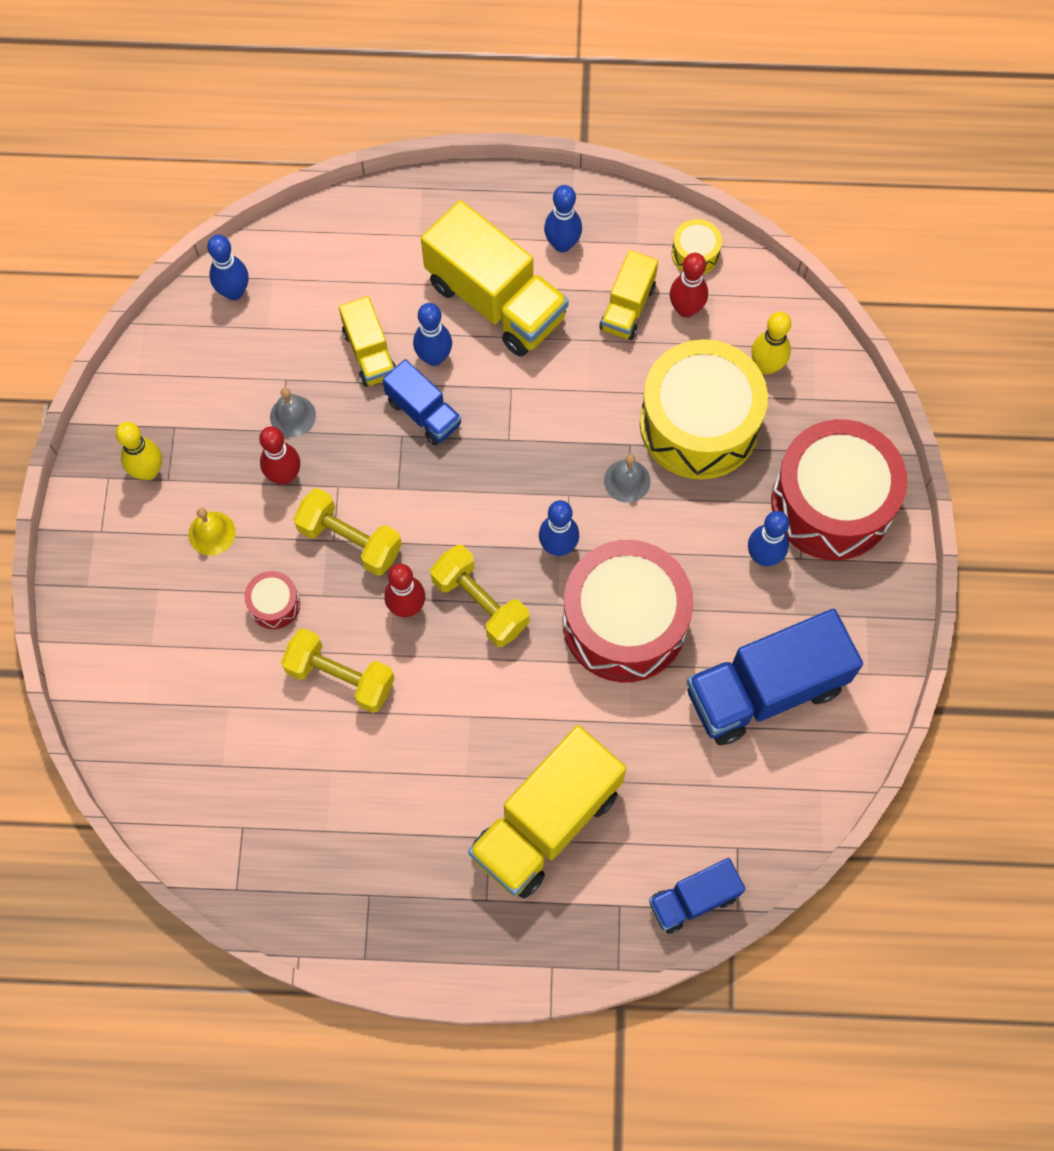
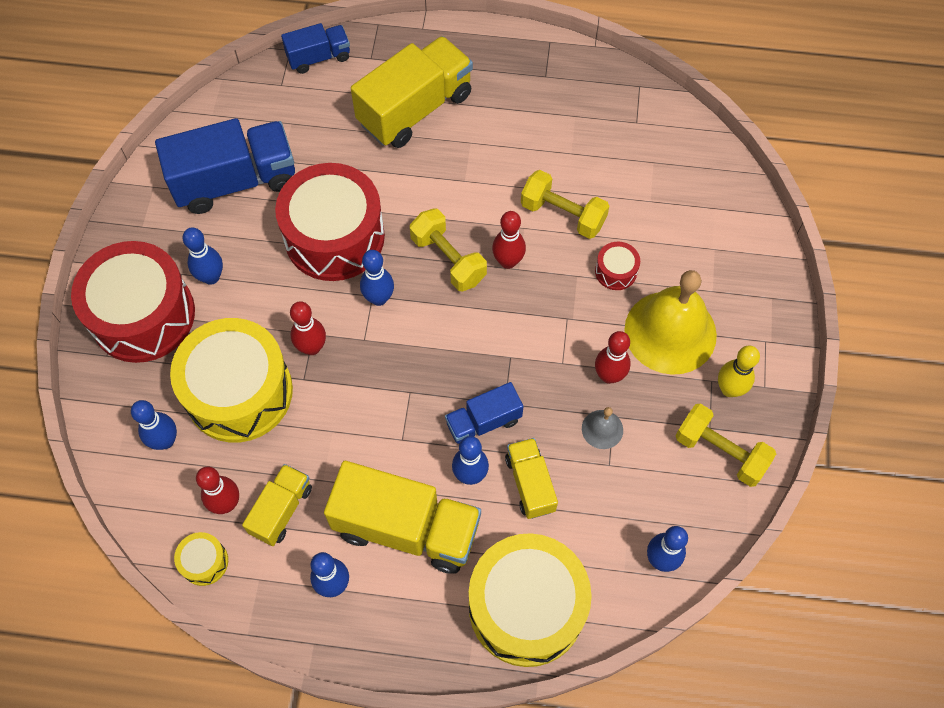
camera: 175 degrees left, 5 degrees down
(212, 533) = (670, 332): yellow bell -> yellow bell, size x2.29
(350, 540) = (553, 317): yellow dumbbell -> yellow dumbbell (720, 452)
(369, 239) = (526, 607): none -> yellow drum
(423, 413) = (483, 422): blue truck -> blue truck turned 75 degrees counterclockwise
(495, 300) = (406, 528): yellow truck -> yellow truck turned 150 degrees clockwise
(627, 481) = (312, 347): grey bell -> red bowling pin
(766, 366) = (165, 441): yellow bowling pin -> blue bowling pin

